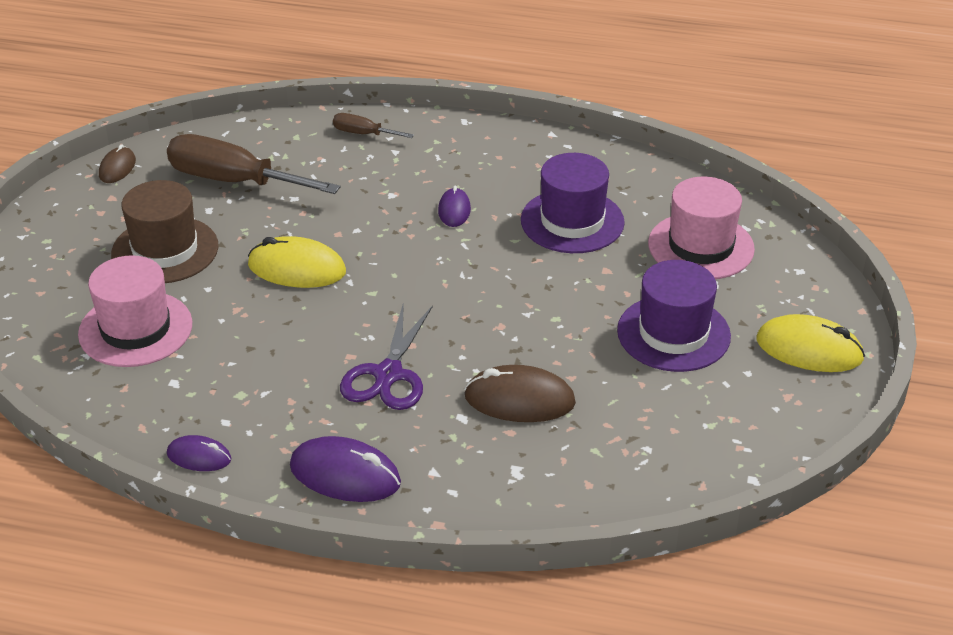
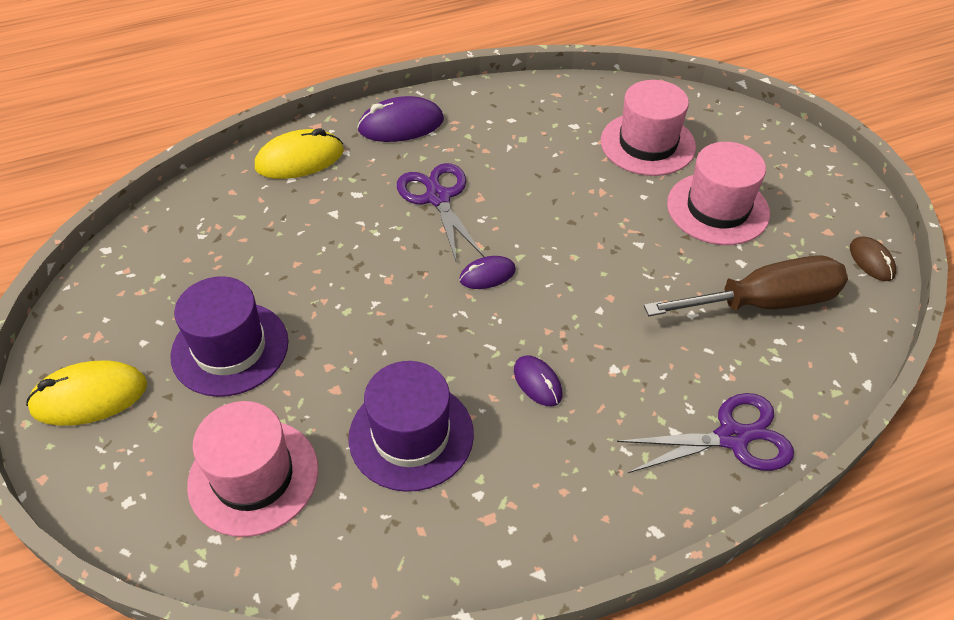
camera: 145 degrees right, 10 degrees up
(165, 250) = (717, 208): brown hat -> pink hat
(199, 457) = (501, 95): purple mouse -> purple mouse (487, 275)
(297, 269) = (601, 246): yellow mouse -> yellow mouse (300, 159)
(363, 134) = (732, 437): brown screwdriver -> purple scissors
(519, 400) = (324, 225): brown mouse -> none

